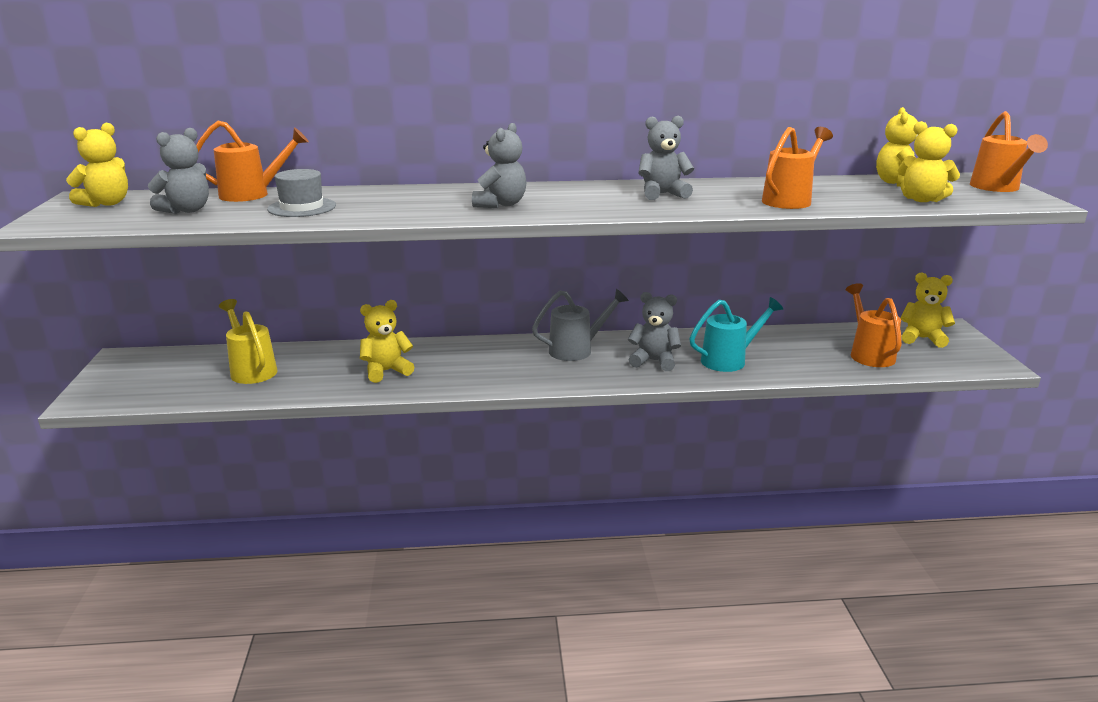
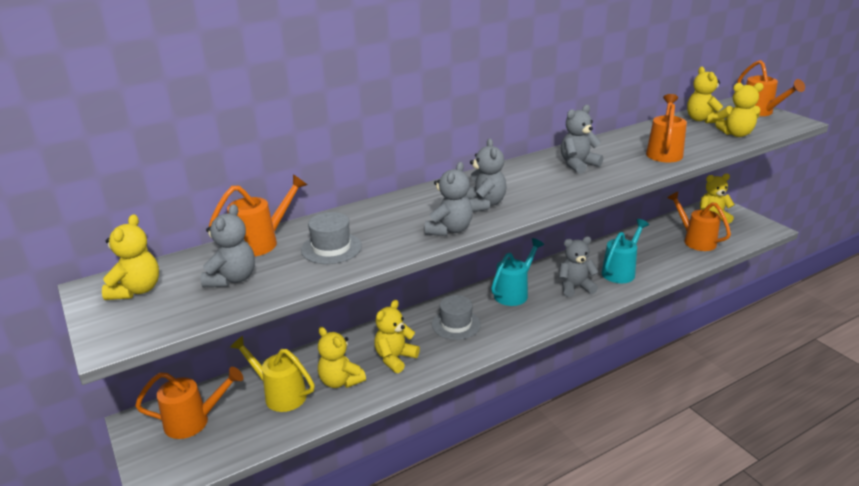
camera: 25 degrees left, 5 degrees up
(160, 369) = (193, 421): none -> orange watering can
(314, 375) = (340, 381): none -> yellow teddy bear
(431, 215) = (449, 230): none -> grey teddy bear
(480, 360) = (456, 324): none -> grey hat
(576, 350) = (514, 293): grey watering can -> turquoise watering can

